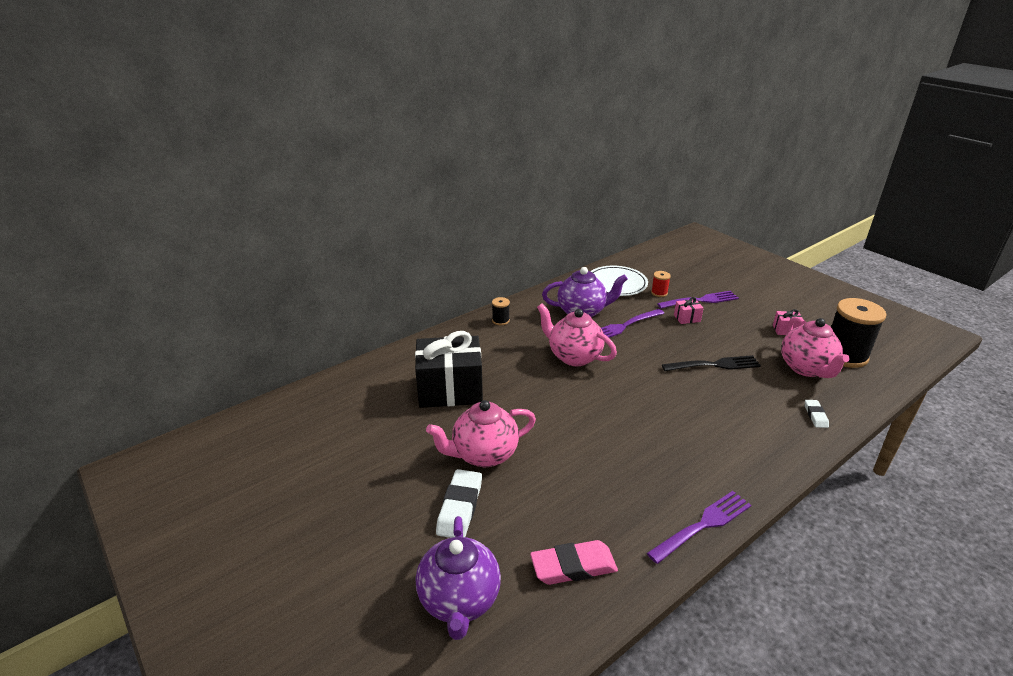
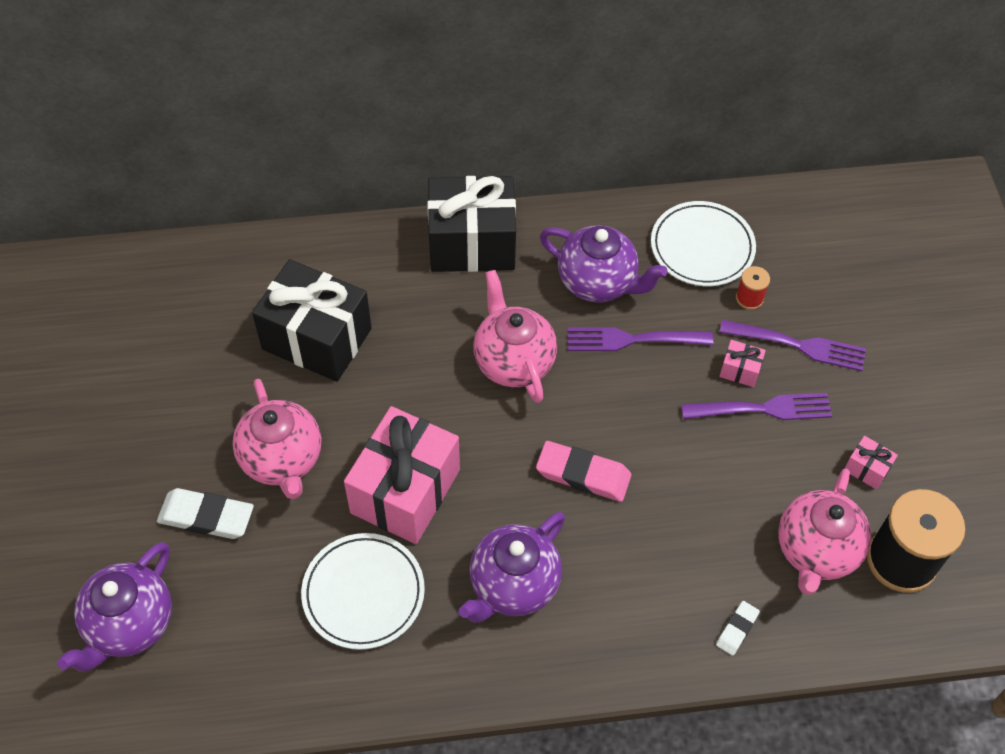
camera: 30 degrees right, 25 degrees up
(460, 507) = (206, 517): white eraser -> white eraser turned 60 degrees clockwise
(484, 454) = (282, 460): pink teapot -> pink teapot turned 120 degrees counterclockwise
(500, 320) = (472, 244): black spool -> black gift
(573, 566) = (262, 653): pink eraser -> pink eraser (583, 474)
(575, 436) = (405, 491): none -> pink gift
(604, 498) = (363, 593): none -> white plate
(685, 451) = (513, 585): none -> purple teapot
(702, 525) = (437, 689): purple fork -> purple fork (761, 409)
(714, 365) = (689, 475): black fork -> none

